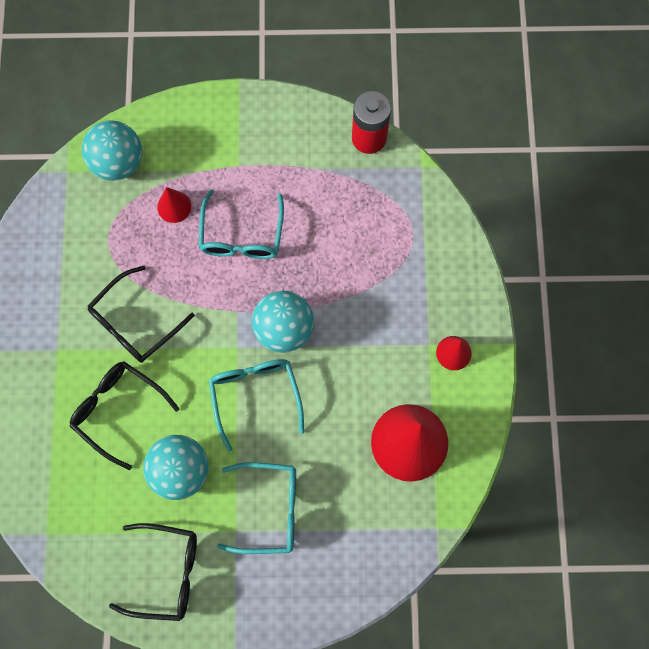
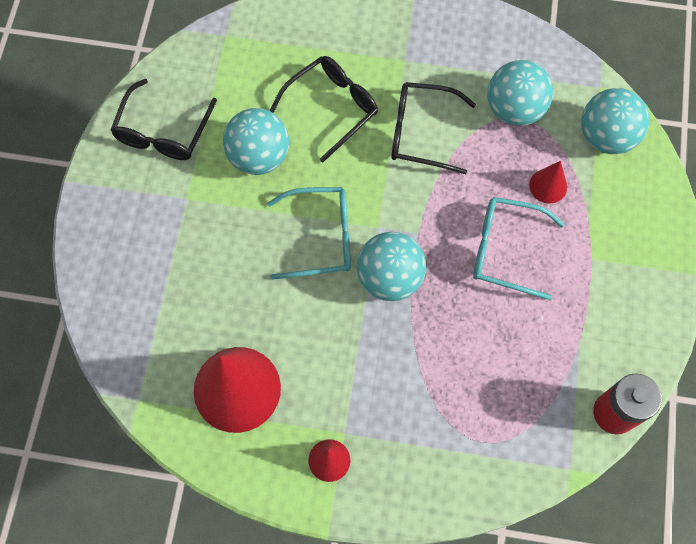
camera: 100 degrees right, 5 degrees down
(99, 243) = (514, 109): none -> turquoise ball
(134, 323) = (421, 132): black glasses -> black glasses turned 45 degrees counterclockwise
(269, 509) = (200, 234): turquoise glasses -> none

